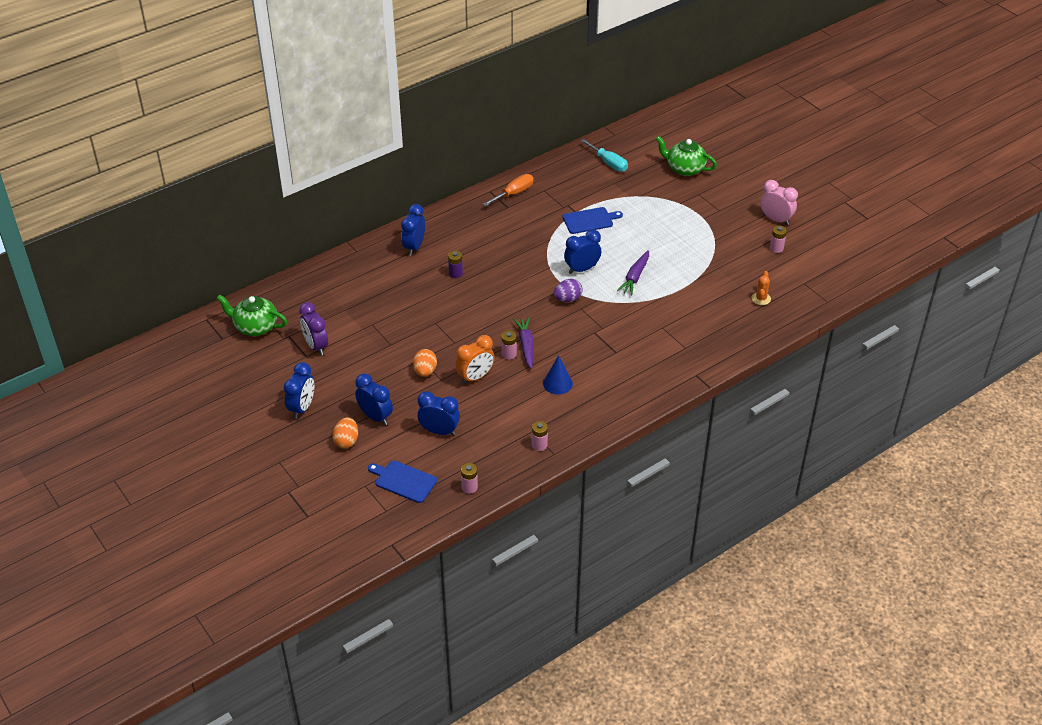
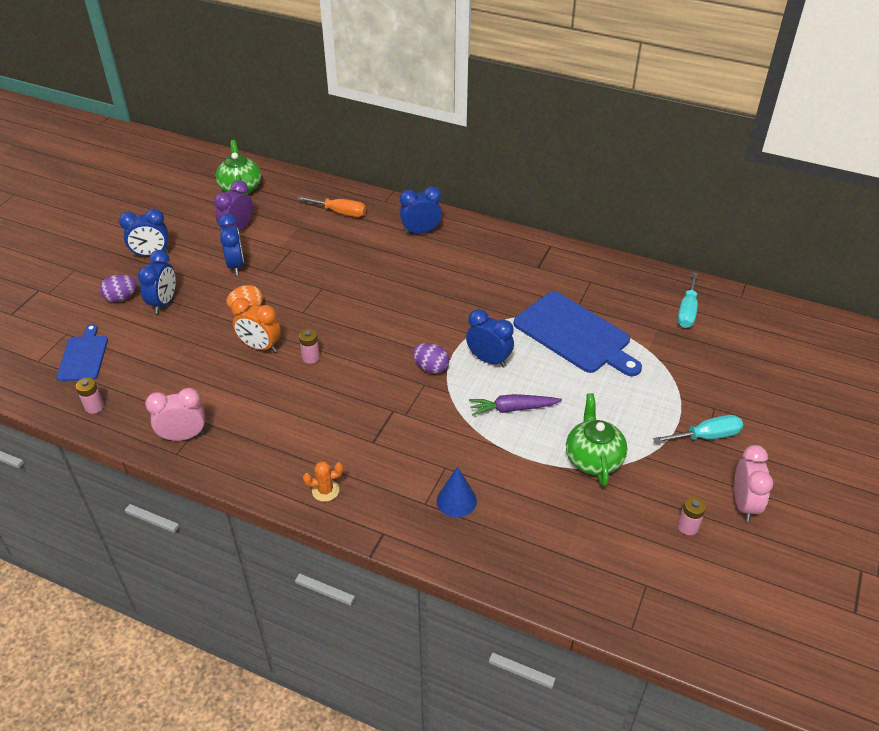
camera: 60 degrees right, 0 degrees up
(346, 441) = (121, 298): orange egg -> purple egg
(439, 431) = (166, 353): blue clock -> blue clock (236, 265)
(455, 273) = (404, 272): purple battery -> none
(514, 193) = (563, 263): orange screwdriver -> orange screwdriver (340, 212)
(526, 345) = (333, 365): purple carrot -> none
(539, 445) = (183, 436): pink battery -> pink clock
(557, 383) = (289, 413): blue cone -> blue cone (456, 500)
(589, 220) = (575, 334): blue cutting board -> blue cutting board, size x1.76
(684, 168) = (747, 377): green teapot -> green teapot (593, 458)
(717, 208) = (706, 436): none -> turquoise screwdriver
(761, 299) = (574, 547): orange cactus -> orange cactus (325, 490)

